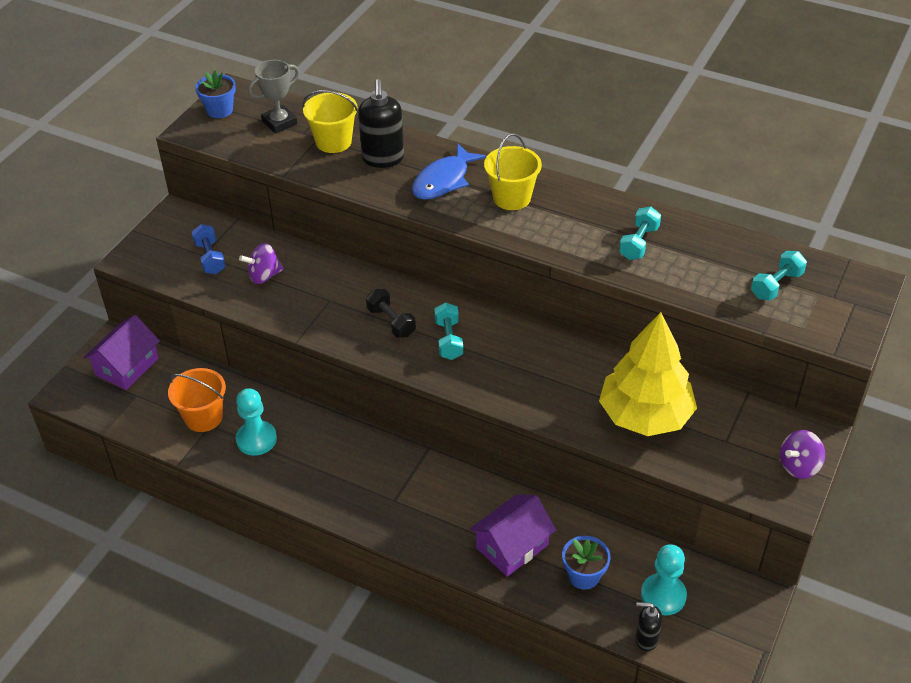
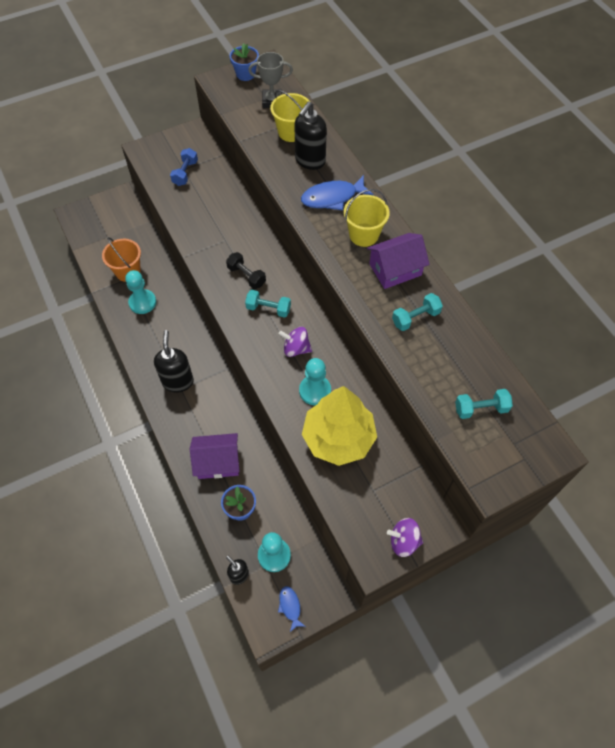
camera: 35 degrees right, 15 degrees up
(127, 366) = (116, 216): purple house -> purple house (395, 269)
(264, 276) = (204, 202): purple spinning top -> purple spinning top (296, 349)
(384, 495) = (178, 381): none -> black soap dispenser
(391, 322) = (246, 276): black dumbbell -> black dumbbell turned 45 degrees counterclockwise
(449, 340) = (268, 309): turquoise dumbbell -> turquoise dumbbell turned 75 degrees clockwise
(577, 387) = (315, 391): none -> turquoise pawn
(727, 632) = (290, 606): none -> blue fish

